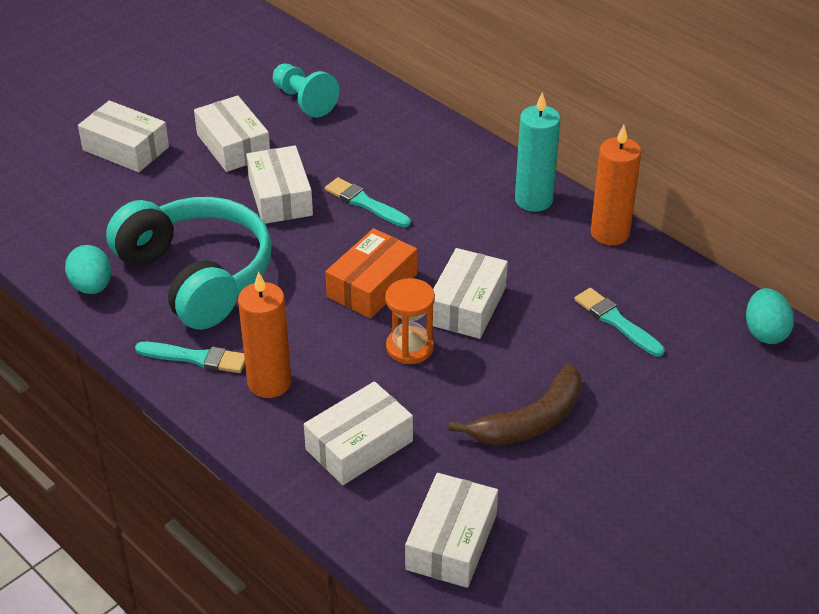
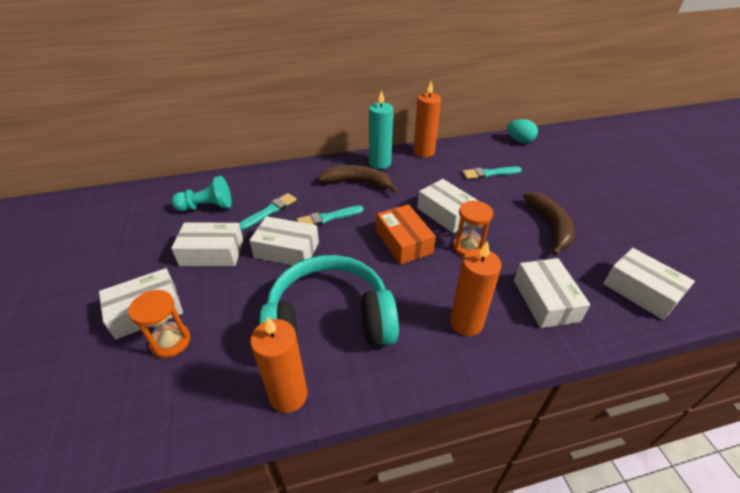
camera: 60 degrees left, 0 degrees up
(92, 286) = (288, 395): turquoise egg -> orange candle
(102, 184) = (170, 341): none -> orange hourglass
(196, 358) = (418, 355): turquoise brush -> turquoise brush (269, 211)
(464, 198) = (357, 183): none -> brown banana

